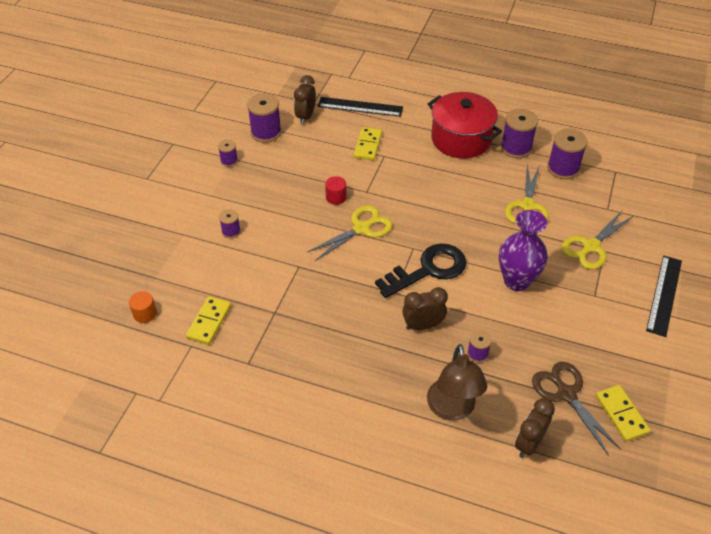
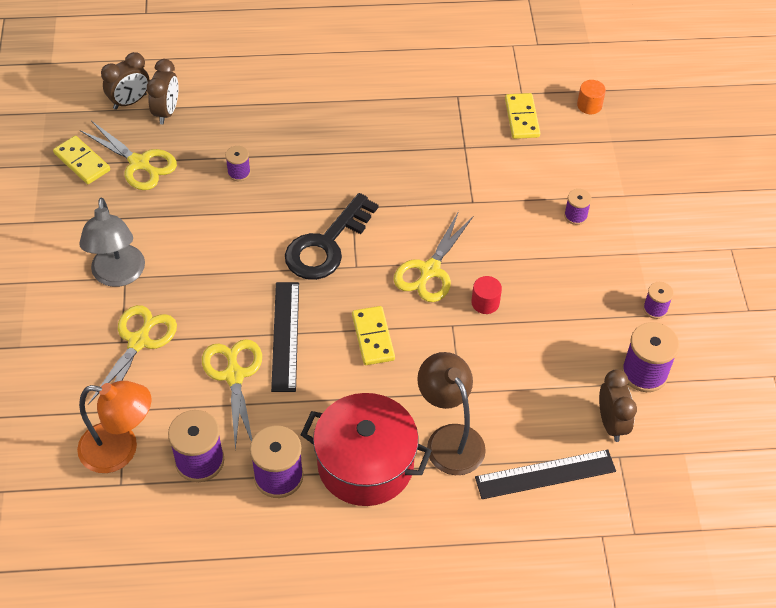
camera: 155 degrees right, 5 degrees up
(368, 145) = (492, 402): yellow domino -> yellow domino (373, 337)
(423, 325) = (306, 182): brown clock -> brown clock (130, 102)
(452, 409) = (246, 117): brown lamp -> brown lamp (449, 439)
(516, 281) = (220, 265): purple vase -> none
(566, 394) = (139, 163): brown scissors -> yellow scissors
(600, 298) = (118, 275): none -> grey lamp
(613, 188) = (120, 450): none -> orange lamp
(664, 295) = (41, 305): black ruler -> black ruler (285, 336)

